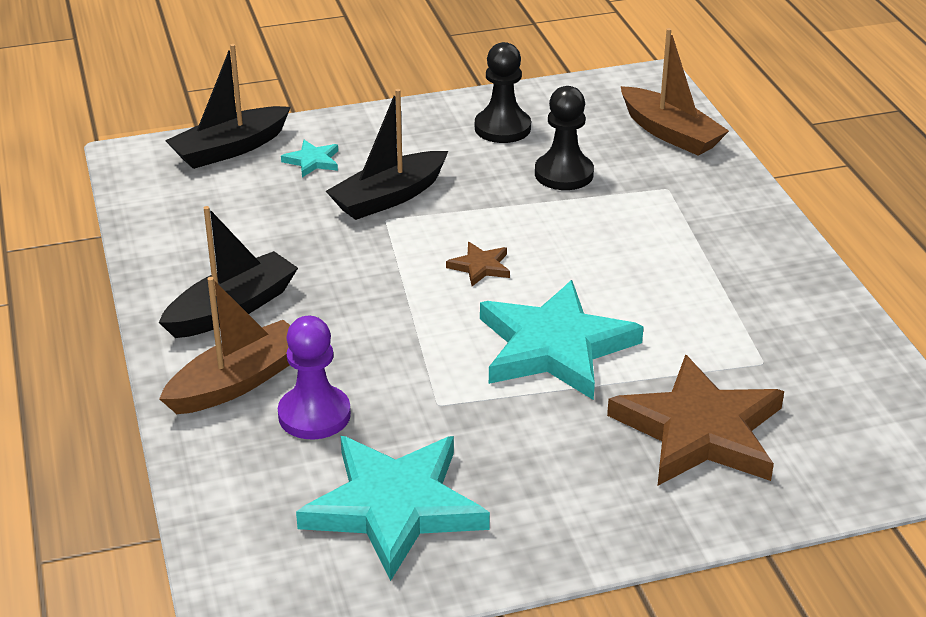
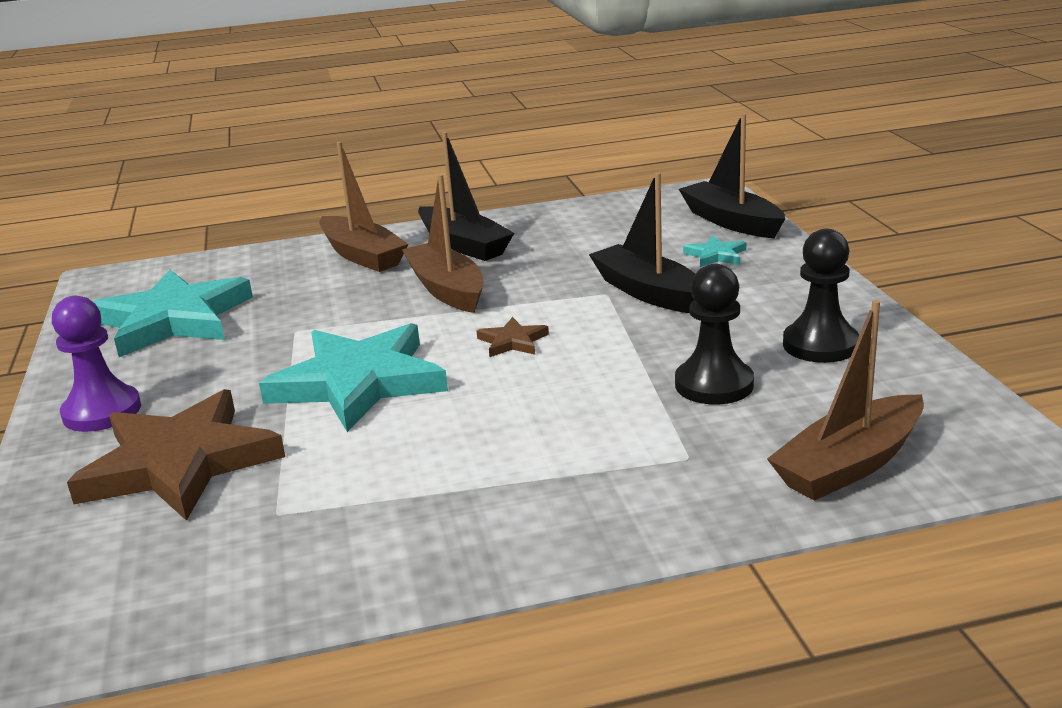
camera: 95 degrees right, 10 degrees down
(314, 415) = (306, 284): purple pawn -> purple pawn (102, 412)
(354, 312) = (446, 289): none -> brown boat

